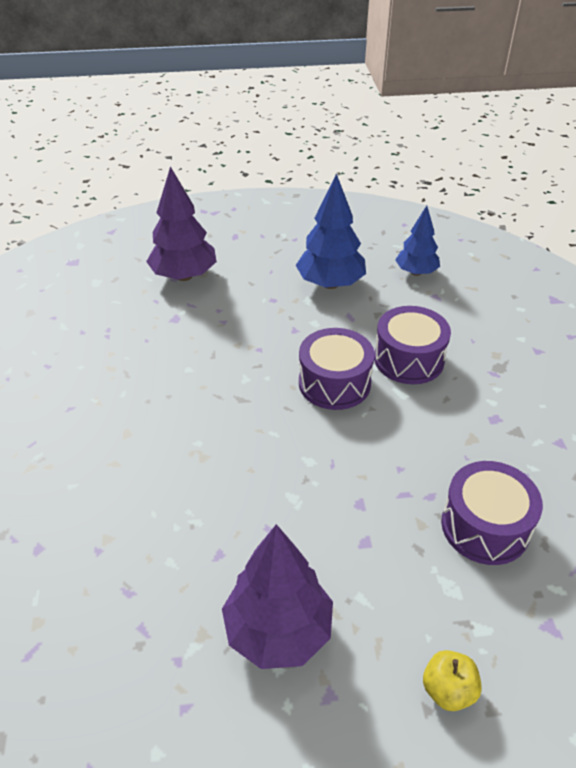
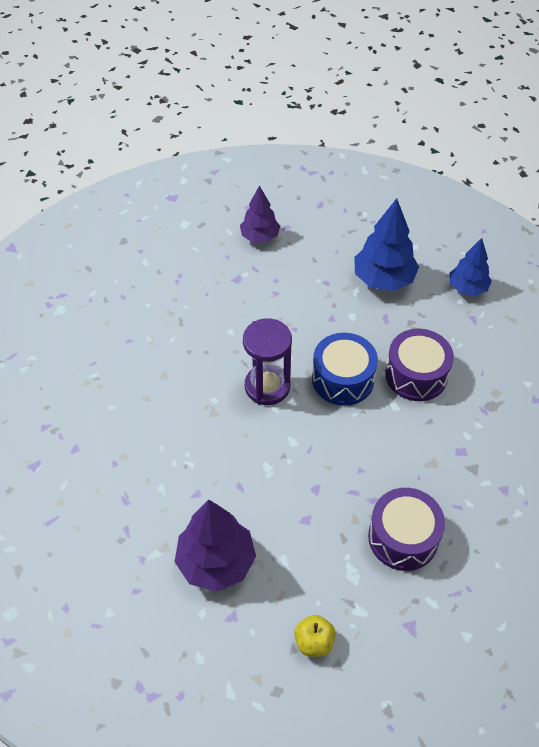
camera: 20 degrees right, 10 degrees up
(184, 276) = (260, 237): purple tree -> purple tree, size x0.65
(254, 412) = (267, 386): none -> purple hourglass
(334, 383) = (343, 379): purple drum -> blue drum

